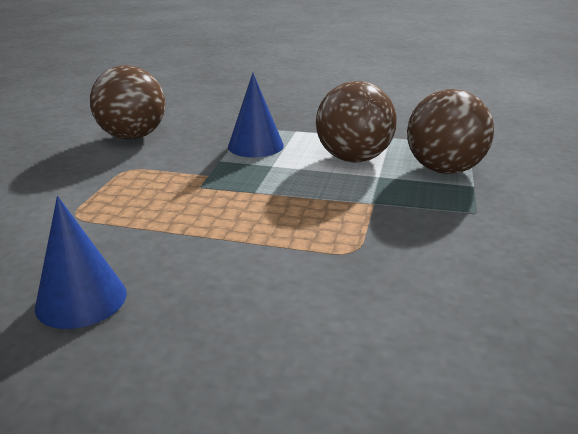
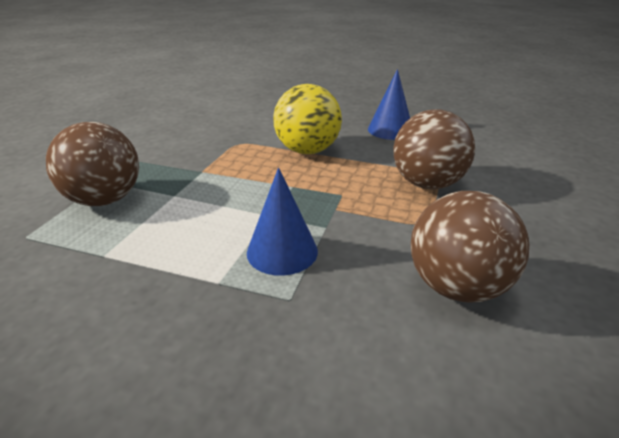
camera: 175 degrees left, 5 degrees up
(240, 242) = (307, 150): none -> yellow ball
(354, 159) = (179, 220): brown ball -> brown ball (427, 184)

